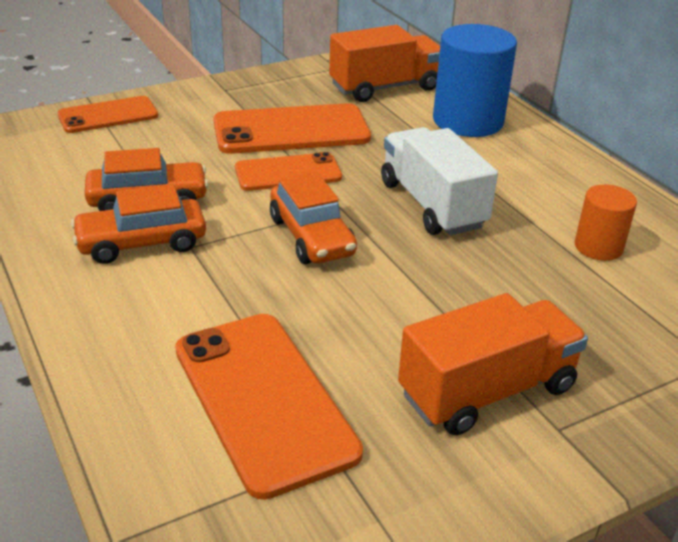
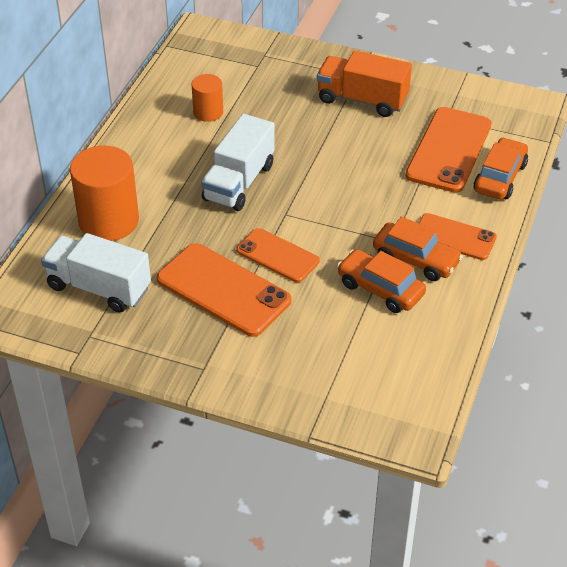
camera: 130 degrees left, 10 degrees up
(108, 115) = (319, 395): orange phone -> orange phone (454, 237)
(312, 237) = (327, 205): orange car -> orange car (500, 177)
(384, 88) = (99, 288): orange truck -> white truck
(468, 121) = (109, 221): blue cylinder -> orange cylinder

